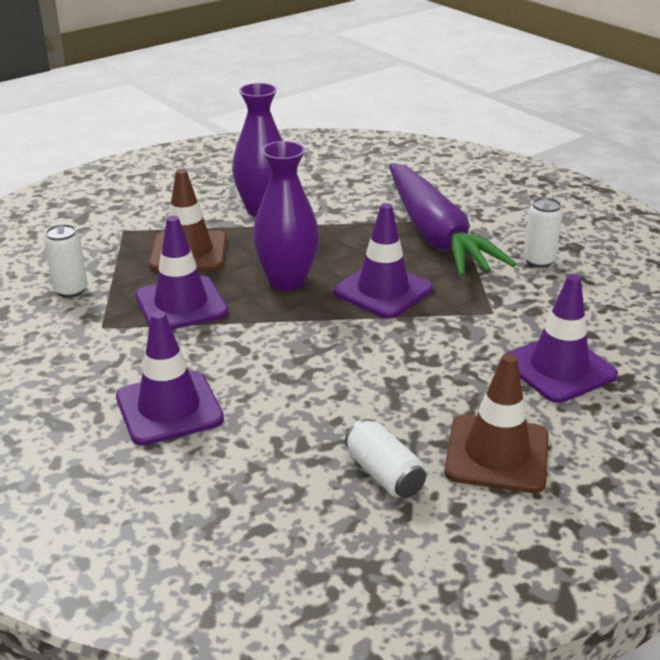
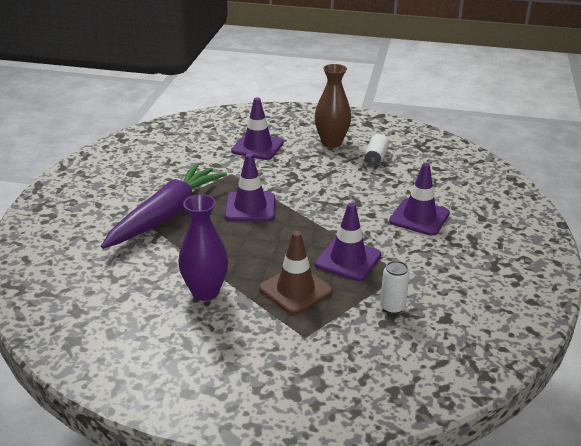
camera: 130 degrees left, 0 degrees up
(287, 281) = (280, 239): purple vase -> none
(497, 454) = (331, 142): brown traffic cone -> brown vase
(538, 261) = (162, 177): white can -> none

